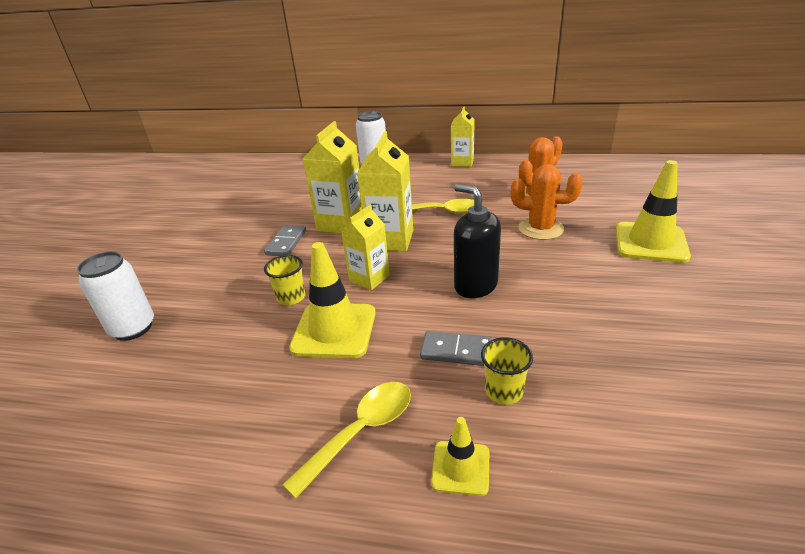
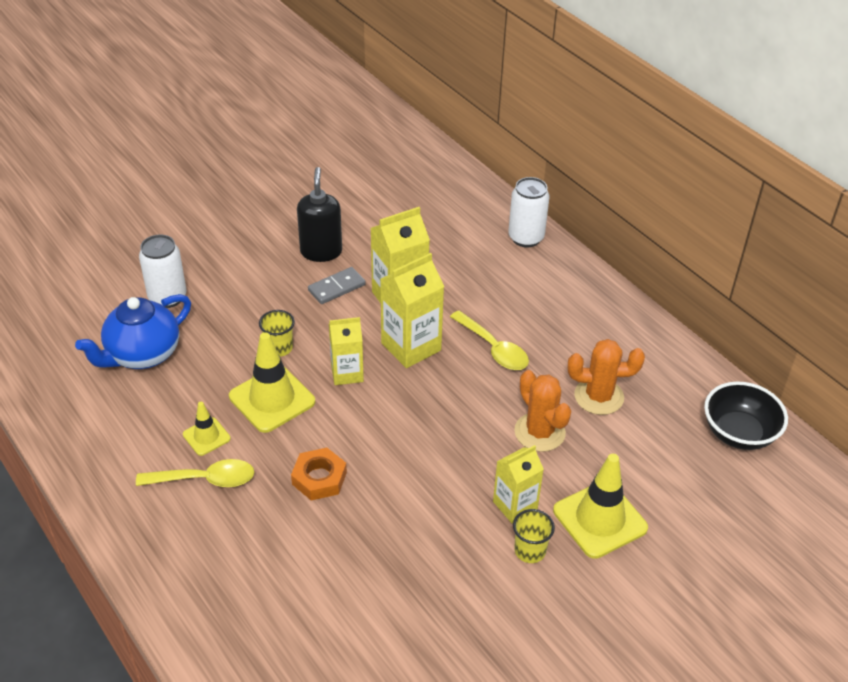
camera: 40 degrees right, 10 degrees up
(156, 383) = (142, 355): none -> blue teapot
(457, 351) = (319, 478): grey domino -> orange nut
(460, 468) = (224, 542): yellow traffic cone -> yellow traffic cone (206, 436)
(462, 162) = (609, 298): yellow carton -> yellow carton (515, 505)
(475, 285) = (405, 441): black soap dispenser -> black soap dispenser (321, 251)
(504, 391) = (306, 525): yellow cup -> yellow cup (530, 551)
(622, 171) = (739, 433): none -> black bowl

